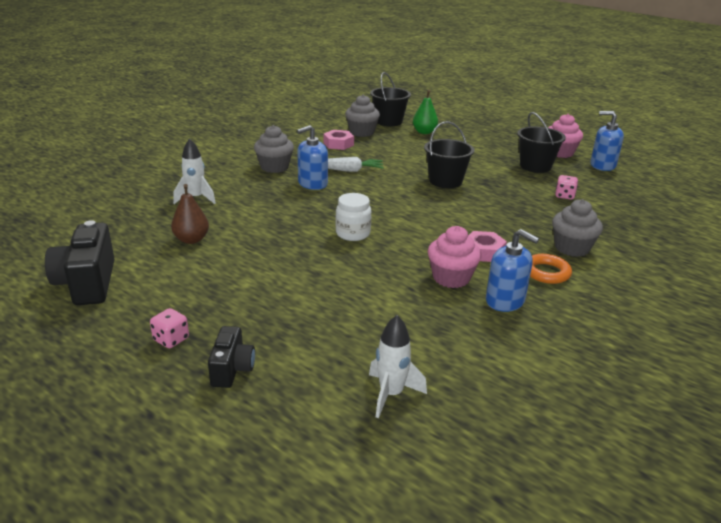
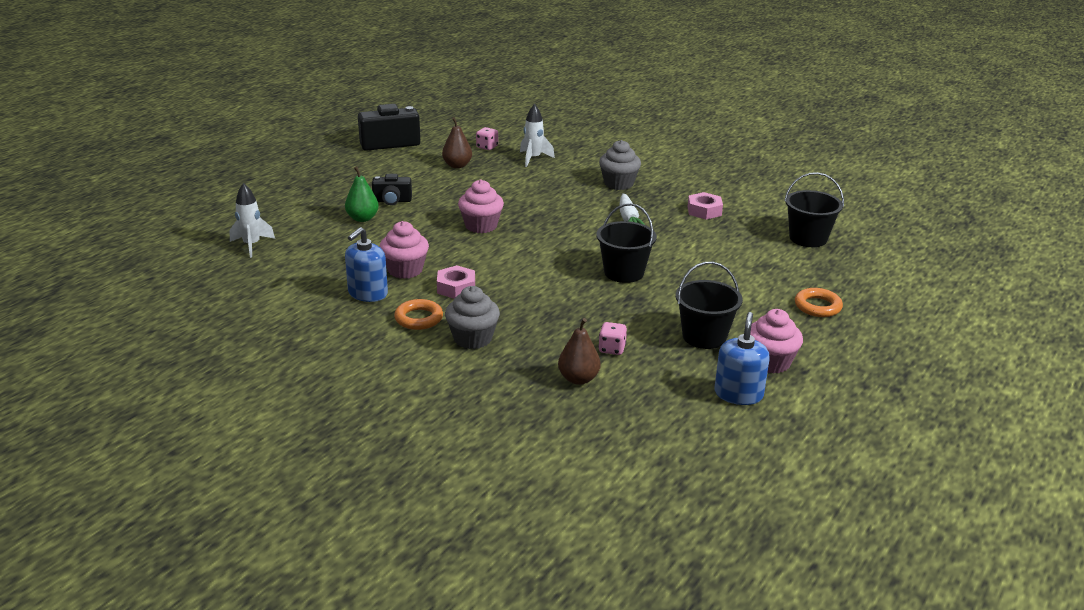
camera: 85 degrees right, 0 degrees up
(171, 339) = (321, 175): pink dice -> pink dice (487, 147)
(232, 369) = (287, 195): black camera -> black camera (392, 201)
(312, 184) = (585, 203): blue soap dispenser -> none
(353, 234) = (481, 226): white jar -> pink cupcake
(362, 132) = (753, 222): grey cupcake -> none
(424, 132) = (784, 262): green pear -> green pear (362, 218)
(485, 132) = (817, 306): none -> orange ring
(611, 211) = (578, 379): none -> brown pear

